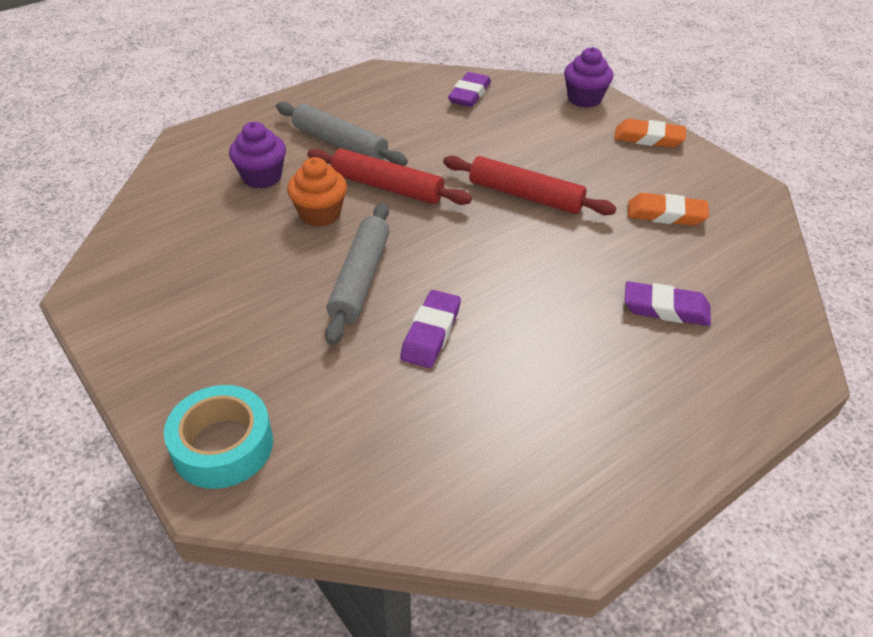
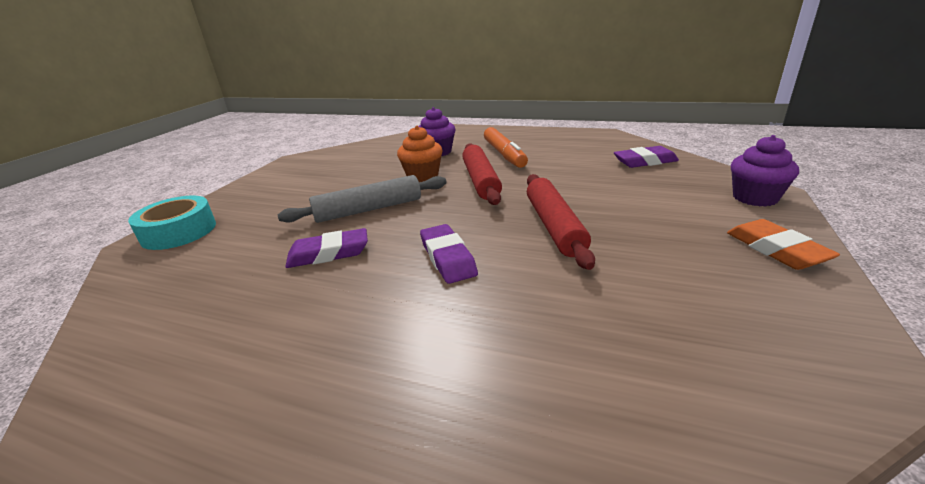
camera: 60 degrees right, 15 degrees down
(339, 144) = (504, 154): grey rolling pin -> orange marker
(665, 309) = (484, 372): purple eraser -> purple eraser (447, 258)
(666, 214) = (661, 310): orange eraser -> none

